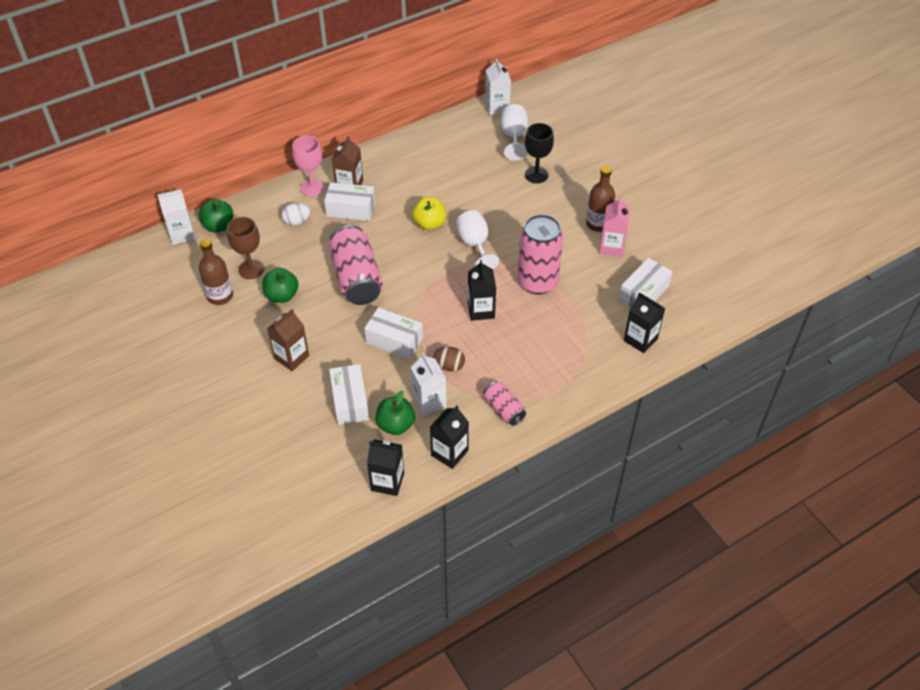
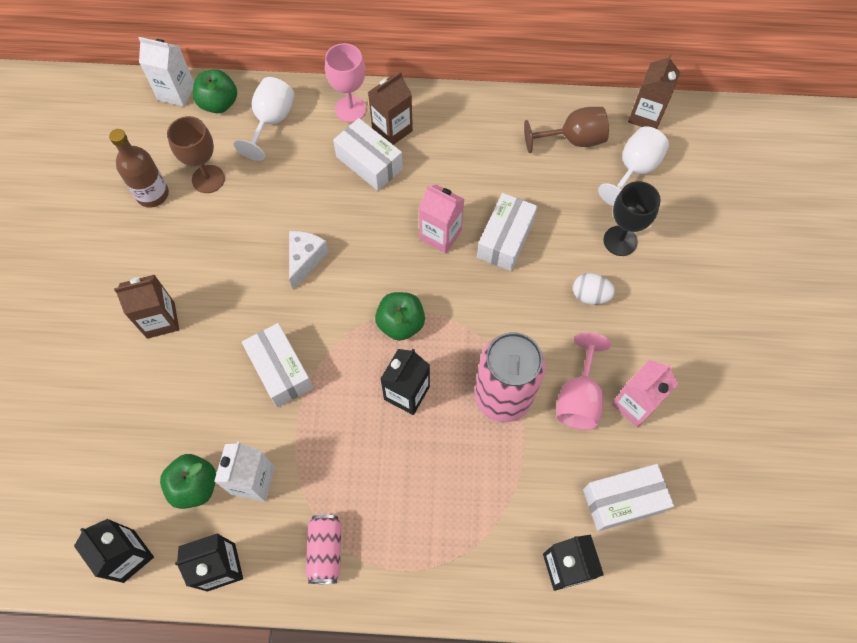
camera: 35 degrees right, 15 degrees up
(282, 296) = (212, 233): green apple -> green apple (401, 324)
(297, 221) = (300, 145): white egg -> white egg (590, 295)
(350, 401) = (173, 419): white box -> white box (505, 239)
(357, 278) = (305, 259): pink can -> white cheese
(429, 224) = (440, 235): yellow apple -> pink carton
(449, 366) = (312, 446): brown egg -> none
(465, 139) = (573, 140): none -> brown goblet
(475, 245) = (469, 297): white goblet -> white goblet (271, 122)
(497, 107) = (645, 116): white carton -> brown carton
(579, 260) = (578, 398): none -> pink goblet
(598, 224) = (643, 359): brown bottle -> none

